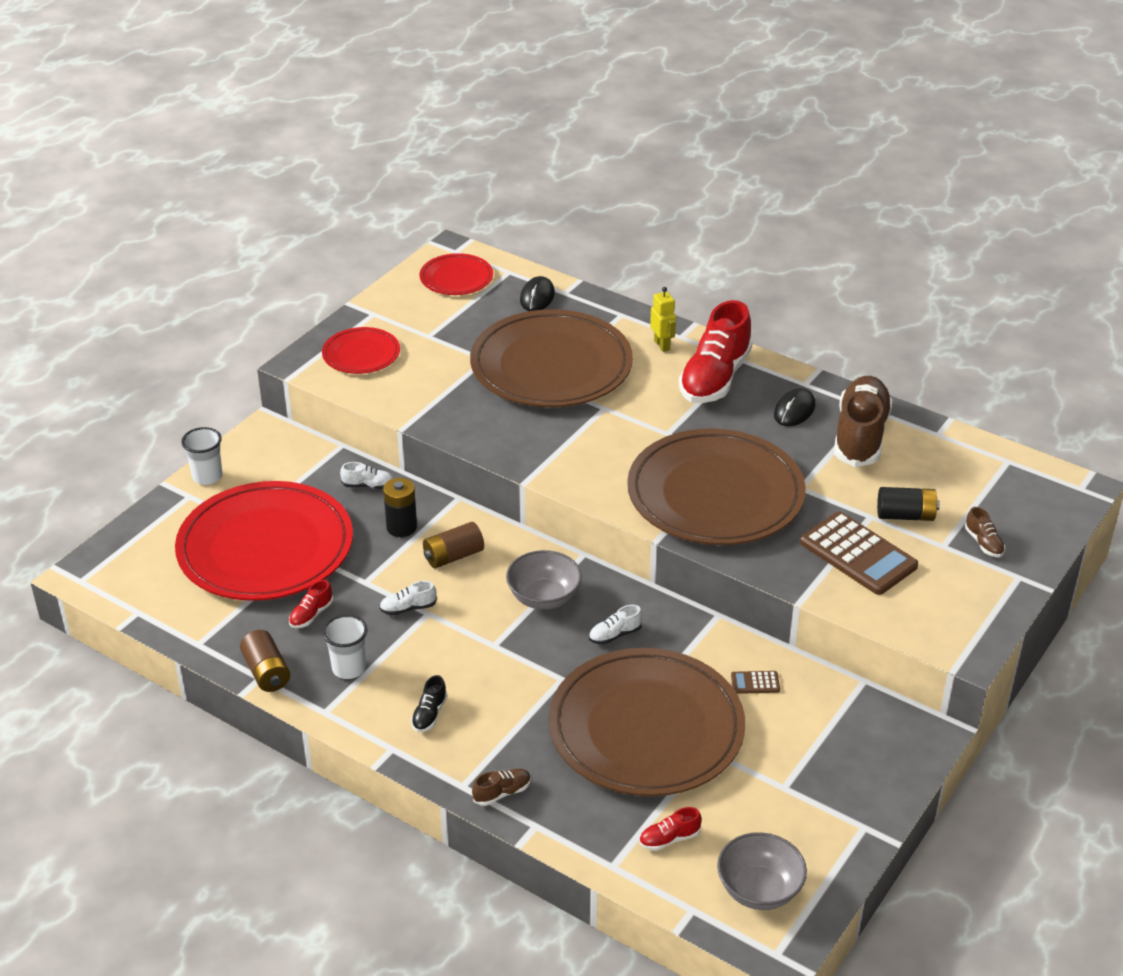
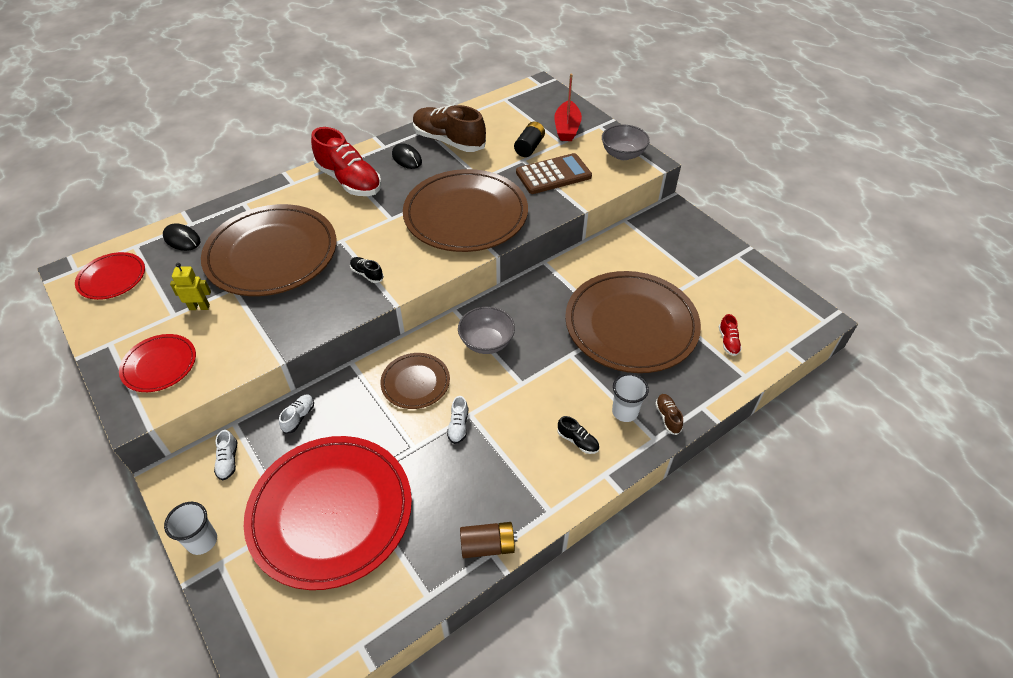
camera: 70 degrees left, 10 degrees up
(311, 615) = (433, 495): red shoe -> none
(349, 668) = (508, 483): white cup -> white cup (625, 412)
(401, 527) = (363, 407): black battery -> none
(453, 556) = (415, 382): brown battery -> brown plate
(560, 445) = (367, 274): none -> black shoe
(615, 635) = (540, 315): white shoe -> white shoe (228, 461)
(662, 345) = (295, 194): yellow robot -> yellow robot (199, 307)
(755, 683) = (609, 264): brown calculator -> none
(759, 890) = (776, 313): grey bowl -> grey bowl (623, 154)
(983, 543) = (567, 128): brown shoe -> red boat

